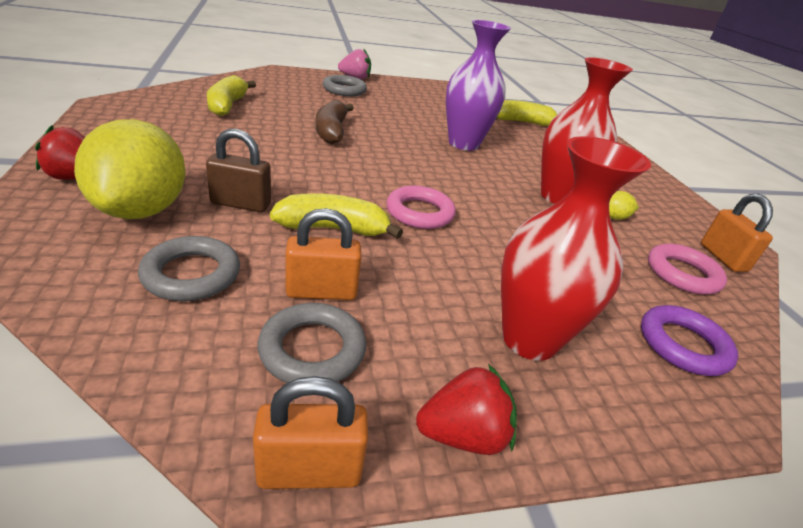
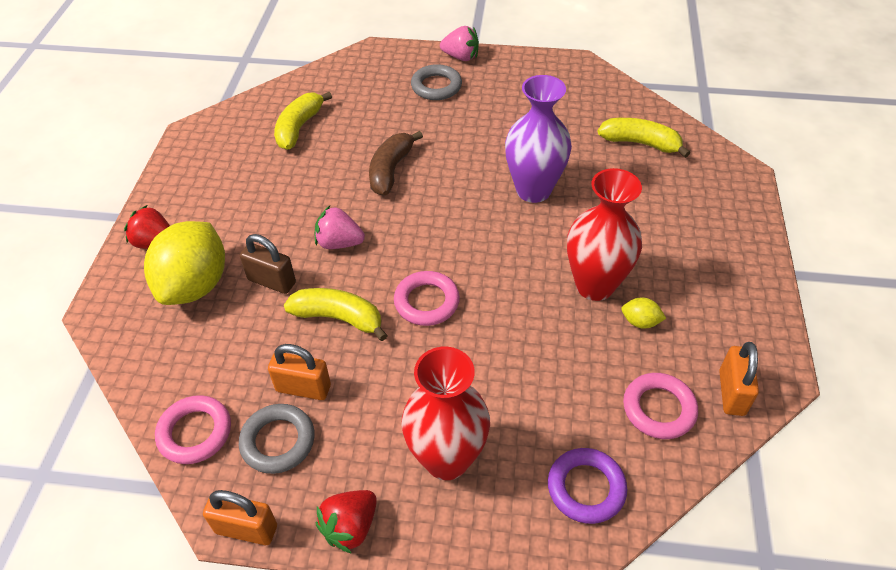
camera: 25 degrees right, 15 degrees up
(181, 356) = (195, 432): none -> pink ring
(192, 274) = (216, 360): grey ring -> none
(305, 175) = (339, 243): none -> pink strawberry
(463, 435) = (350, 527): red strawberry -> red strawberry turned 120 degrees clockwise

